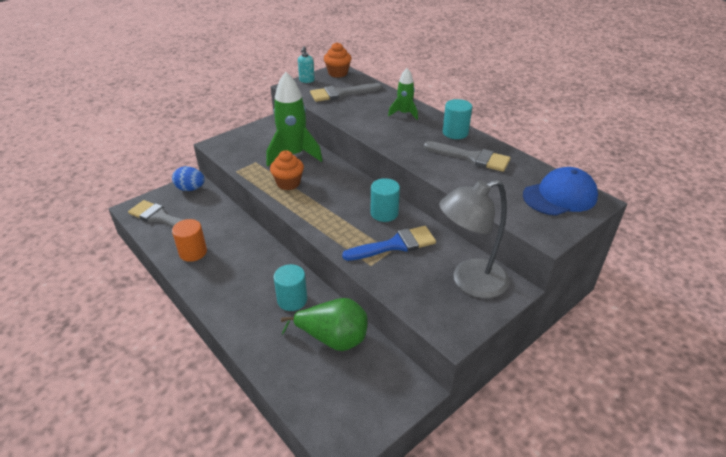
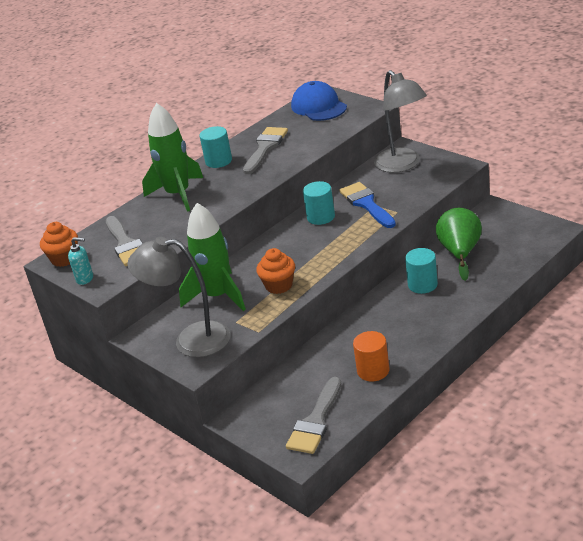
camera: 90 degrees left, 5 degrees down
(190, 189) = (249, 416): blue egg -> none
(248, 143) = (191, 340): none -> grey lamp
(404, 113) = (178, 194): green rocket -> green rocket, size x1.83

